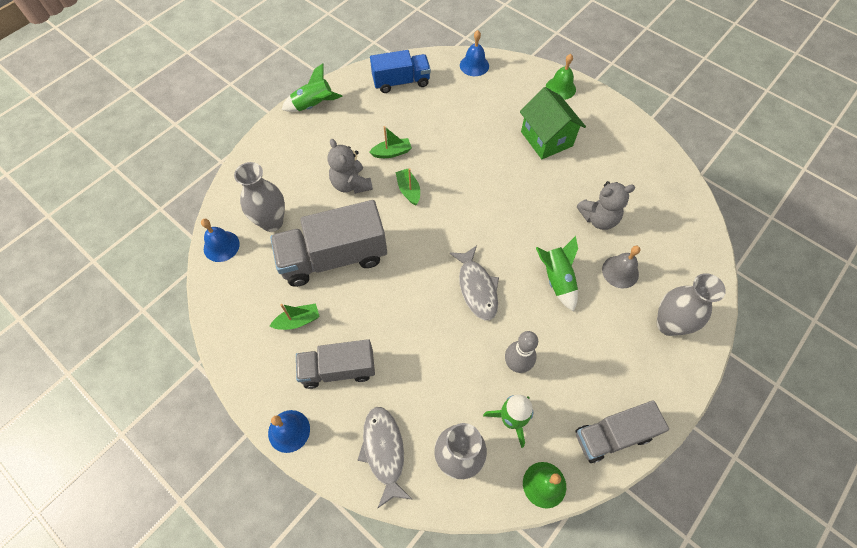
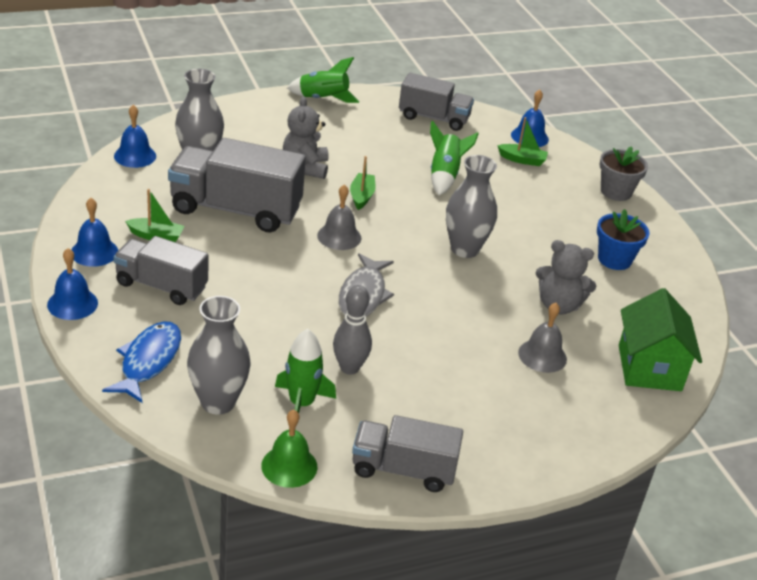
camera: 25 degrees right, 25 degrees down
(265, 366) = (94, 252): none -> blue bell
(384, 451) = (148, 361): grey fish -> blue fish
(392, 152) = (371, 163): green boat -> green boat (522, 160)
(401, 82) = (433, 118): blue truck -> grey truck
(422, 240) = (339, 236): none -> grey bell
(546, 139) = (558, 222): green house -> green house (649, 368)
(556, 279) = (460, 328): green rocket -> green rocket (444, 176)
(560, 88) = (616, 192): green bell -> grey flower pot
(601, 153) = (614, 259): none -> blue flower pot
(668, 324) = (559, 421): grey vase -> grey vase (465, 249)

